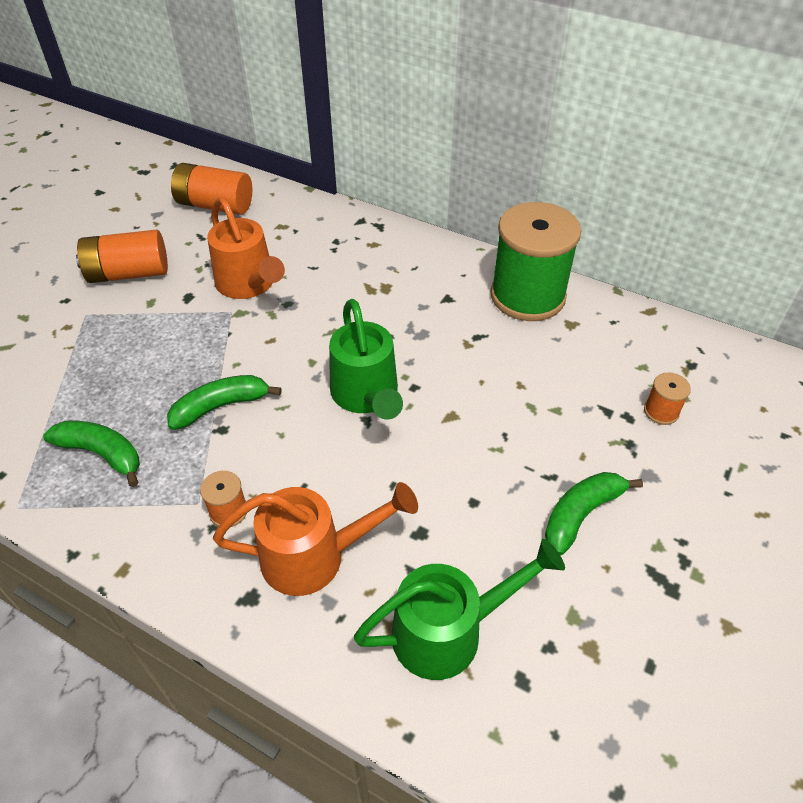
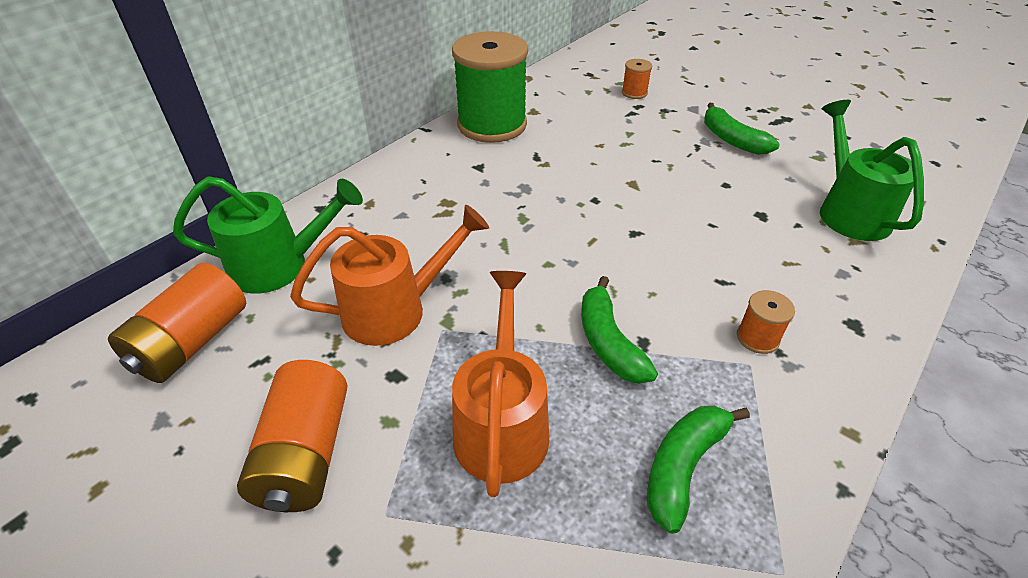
camera: 80 degrees left, 5 degrees down
(316, 556) = (798, 277): orange watering can -> orange watering can (502, 422)
(367, 396) = (604, 229): green watering can -> green watering can (281, 265)

